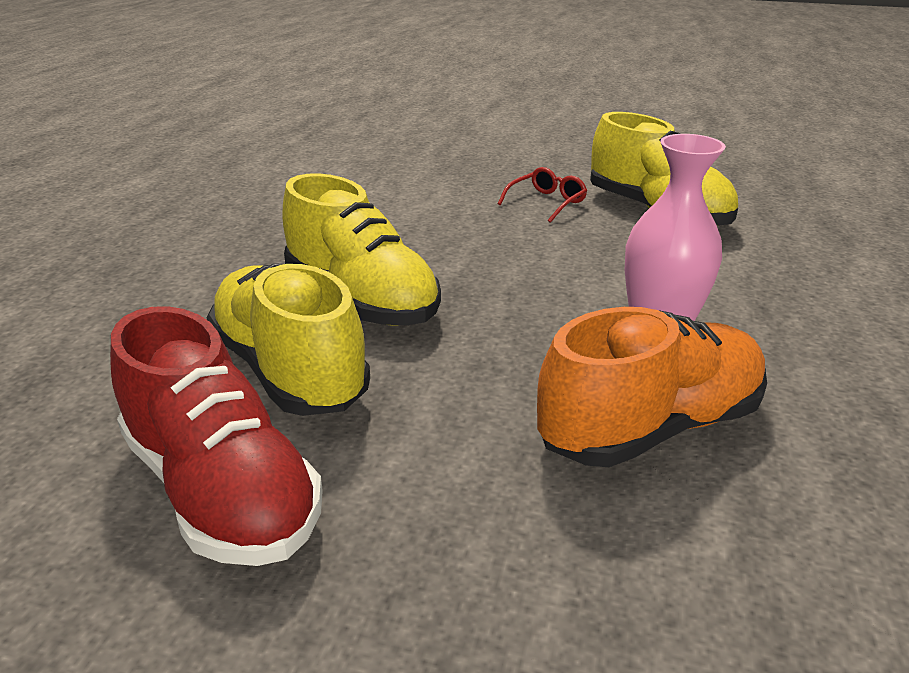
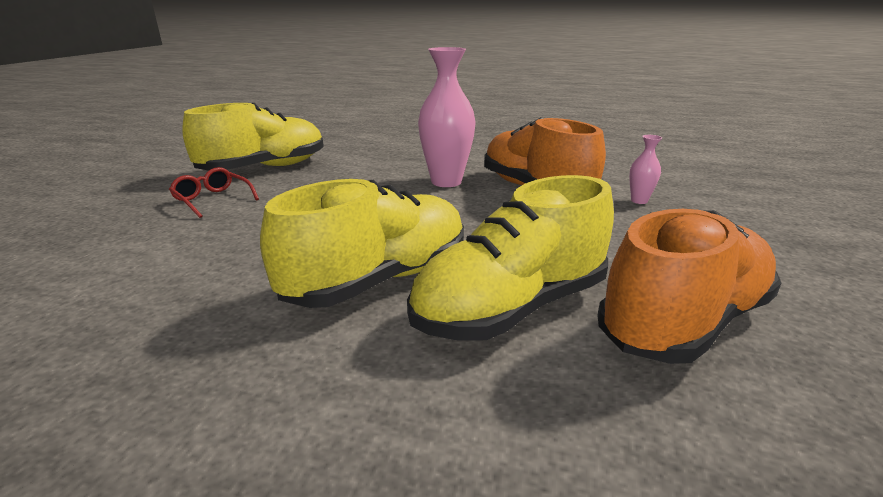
camera: 90 degrees left, 5 degrees down
(221, 490) = (683, 322): red shoe -> orange shoe
(628, 561) = (639, 201): none -> pink vase

